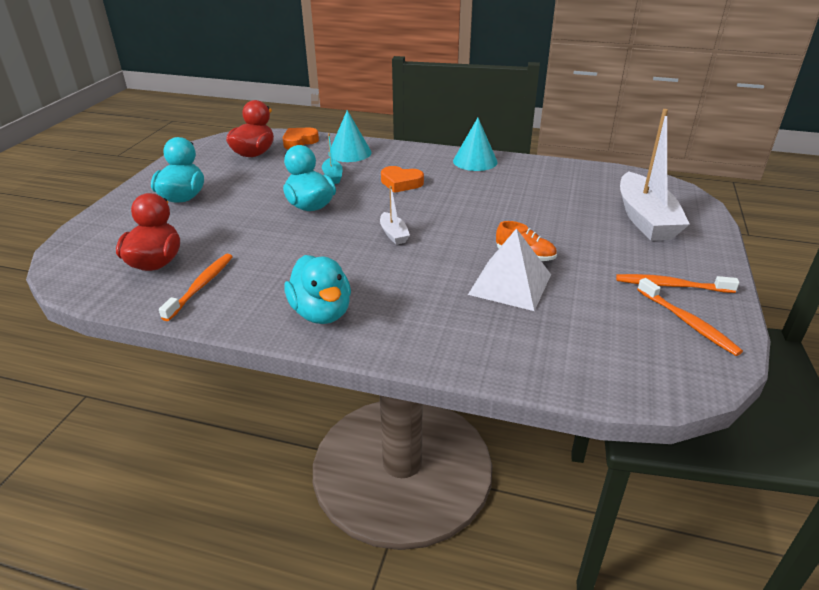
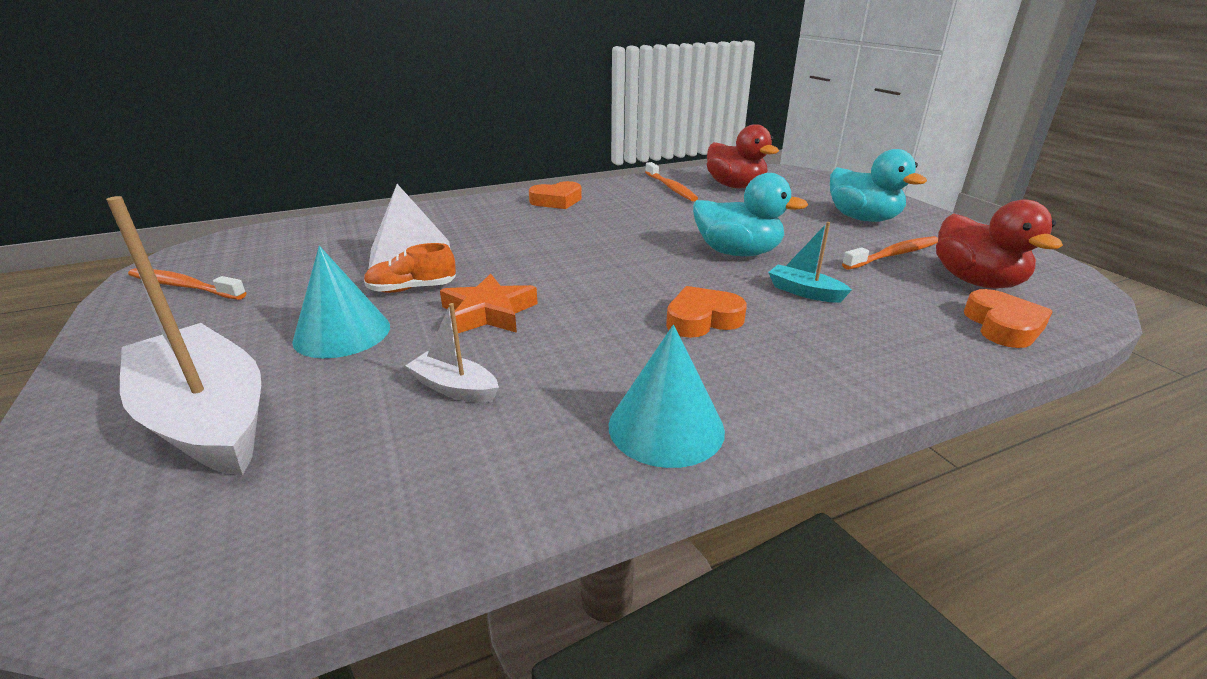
camera: 140 degrees right, 5 degrees down
(321, 312) = (557, 201): turquoise duck -> orange heart
(350, 153) = (889, 340): turquoise cone -> turquoise cone (342, 333)
(393, 234) = (594, 259): white boat -> white boat (455, 388)
(494, 222) = (489, 313): none -> orange star
(671, 285) = (192, 317): orange toothbrush -> orange toothbrush (894, 255)

